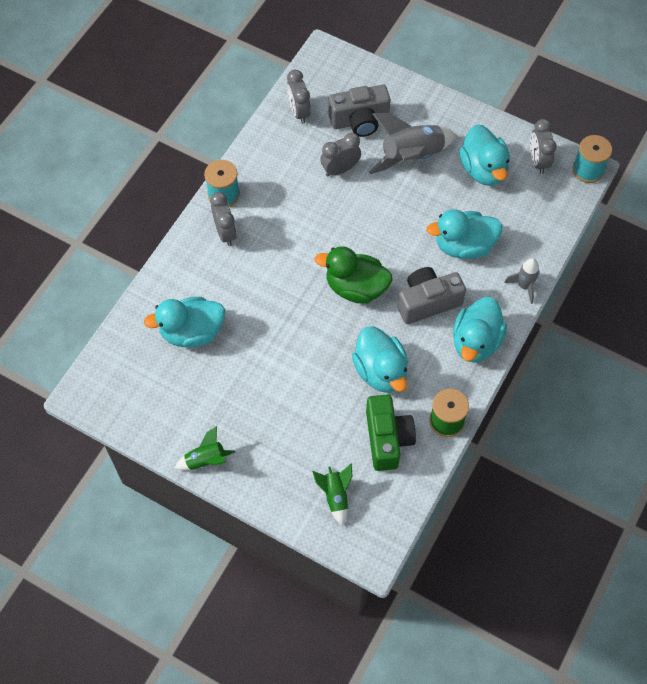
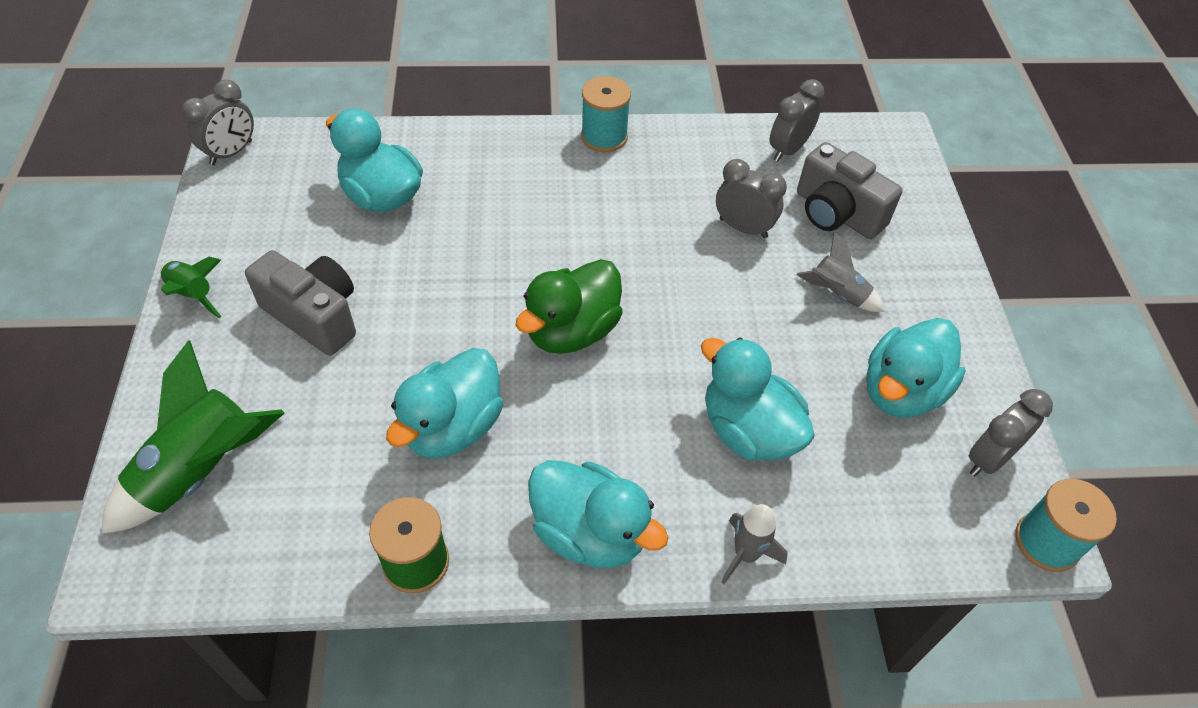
camera: 55 degrees right, 10 degrees down
(225, 233) = (550, 162): grey clock -> grey clock (231, 153)
(335, 496) = (202, 471): green rocket -> green rocket, size x1.81
(356, 287) = (572, 331): green duck -> green duck turned 120 degrees counterclockwise
(387, 439) = (337, 493): green camera -> none
(411, 156) = (837, 294): grey rocket -> grey rocket, size x0.55
(427, 302) = (613, 430): grey camera -> grey camera (314, 316)
(476, 342) = (590, 533): turquoise duck -> turquoise duck turned 135 degrees counterclockwise

